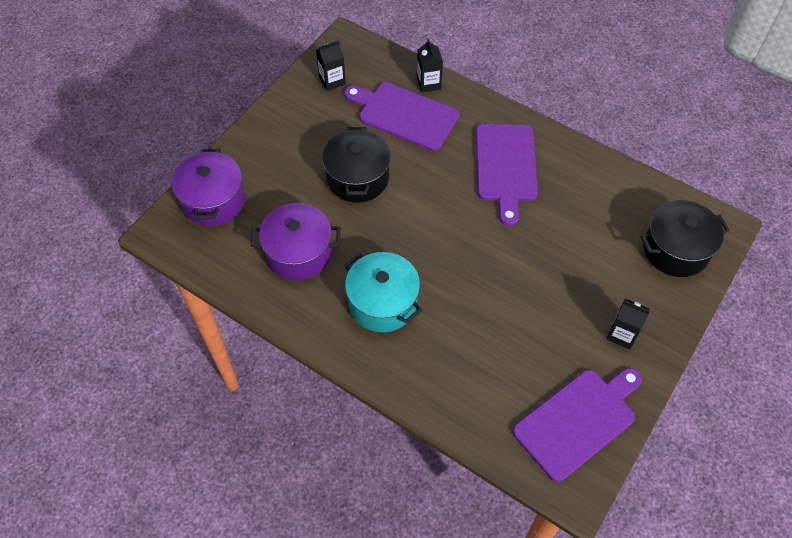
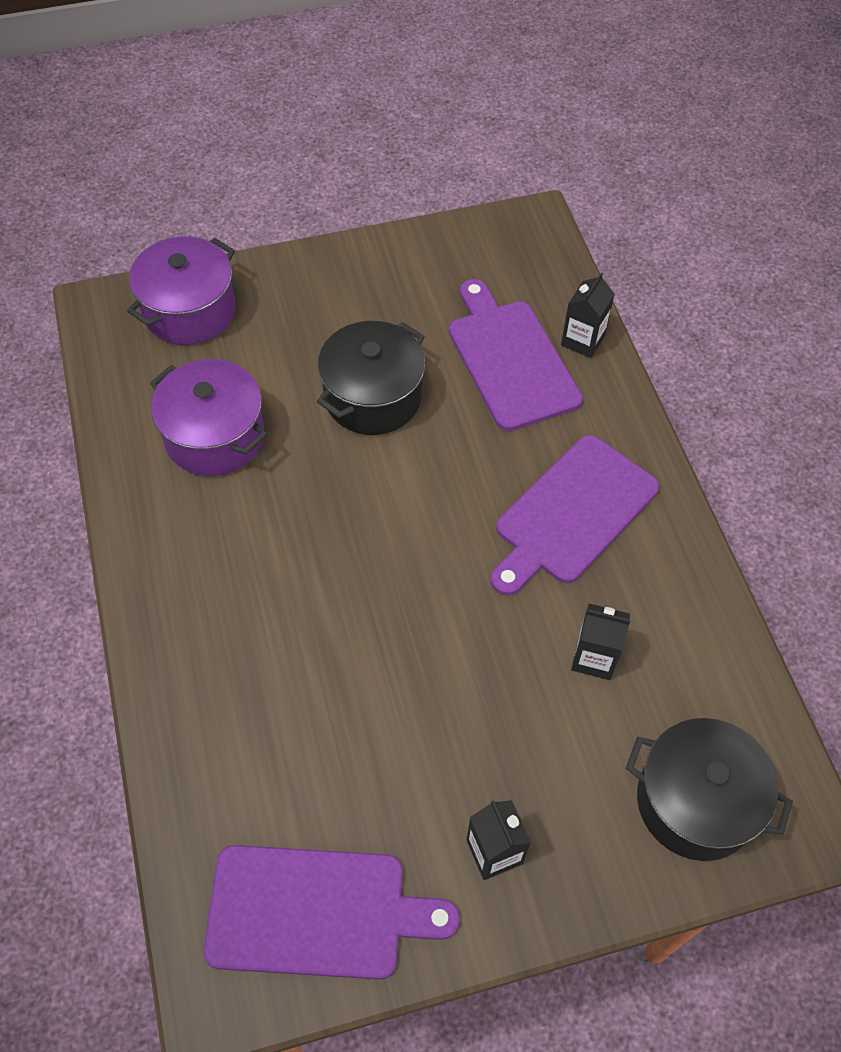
camera: 40 degrees right, 0 degrees up
(332, 81) = (465, 261): black carton -> black carton (594, 658)
(383, 303) = (243, 567): turquoise pot -> none

